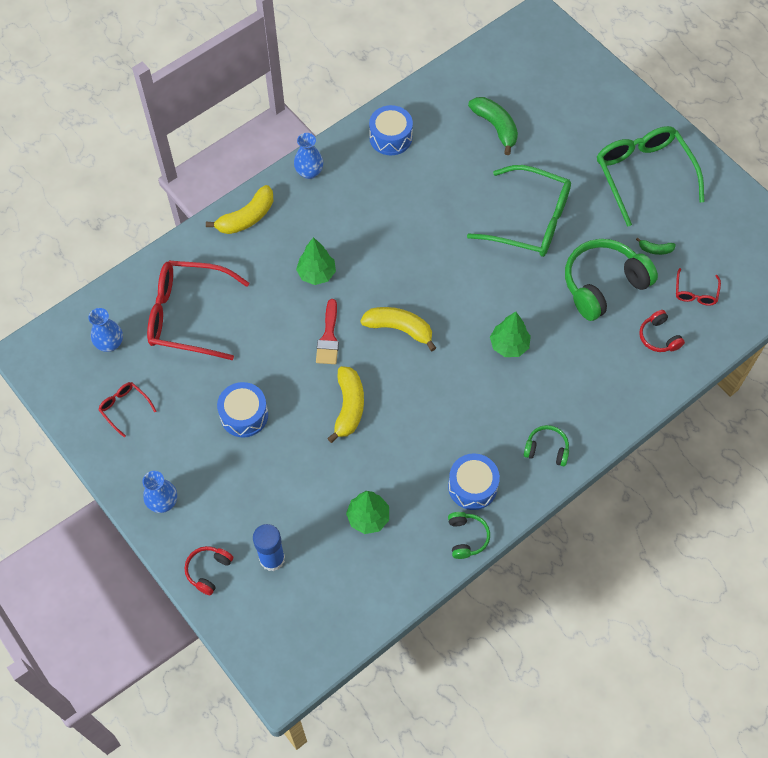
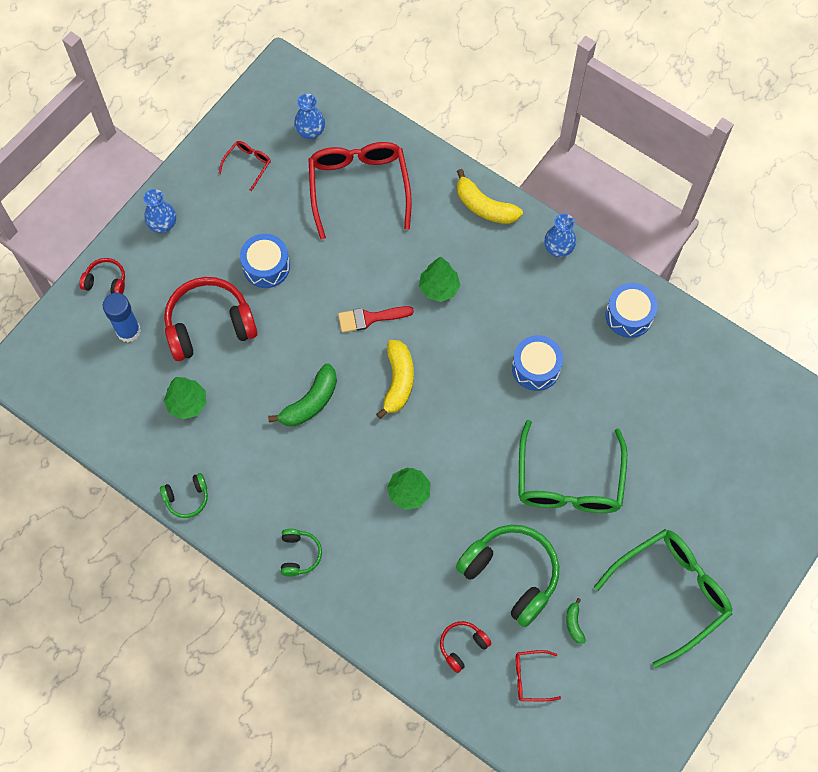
camera: 75 degrees right, 5 degrees up
(290, 480) = (209, 325): none -> red headphones
(349, 407) = (298, 356): yellow banana -> none
(472, 486) = (241, 491): blue drum -> blue drum (536, 368)
(496, 127) = (681, 419): green banana -> green banana (310, 402)

